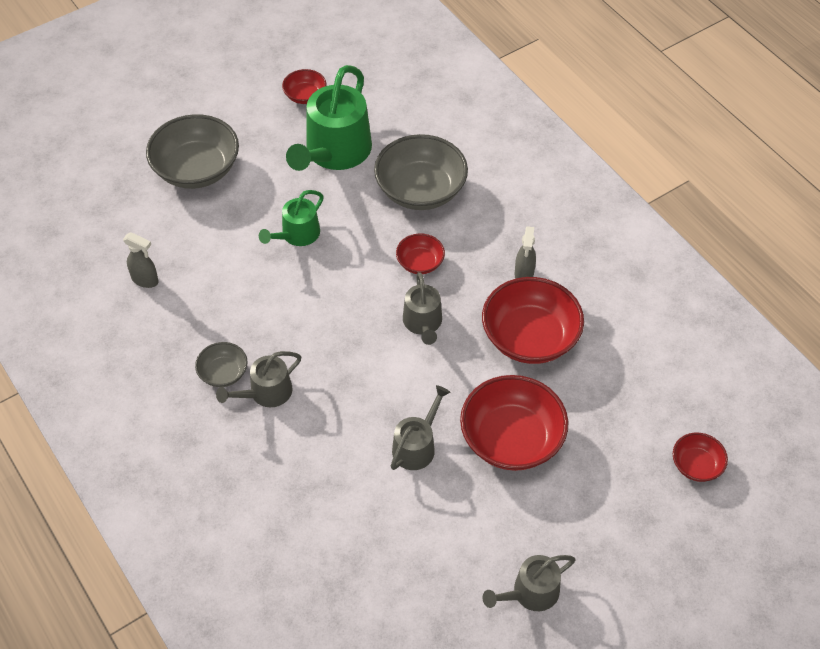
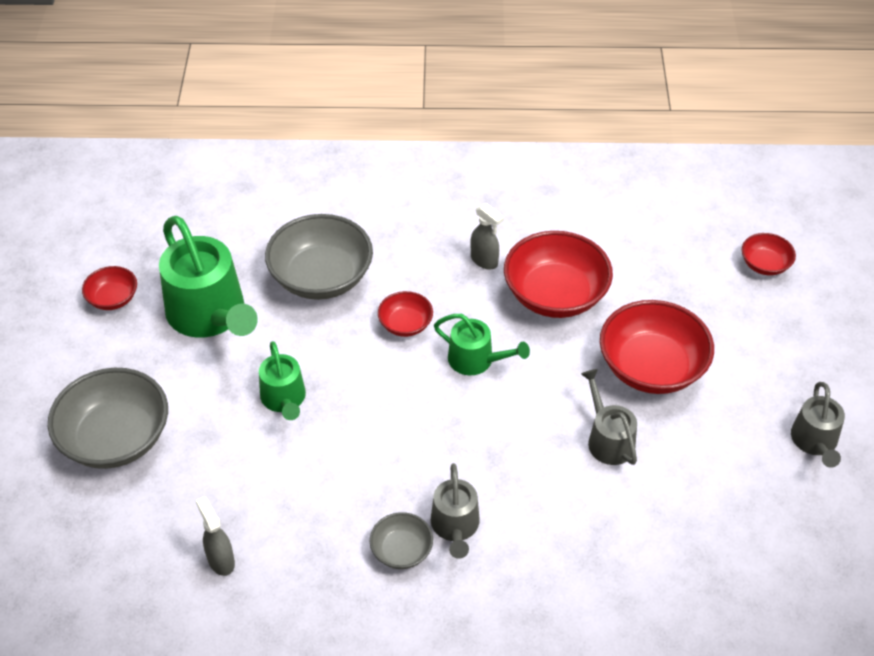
camera: 55 degrees left, 5 degrees down
(145, 280) = (221, 560): grey spray bottle -> grey spray bottle turned 90 degrees counterclockwise
(423, 323) = (476, 360): grey watering can -> green watering can

